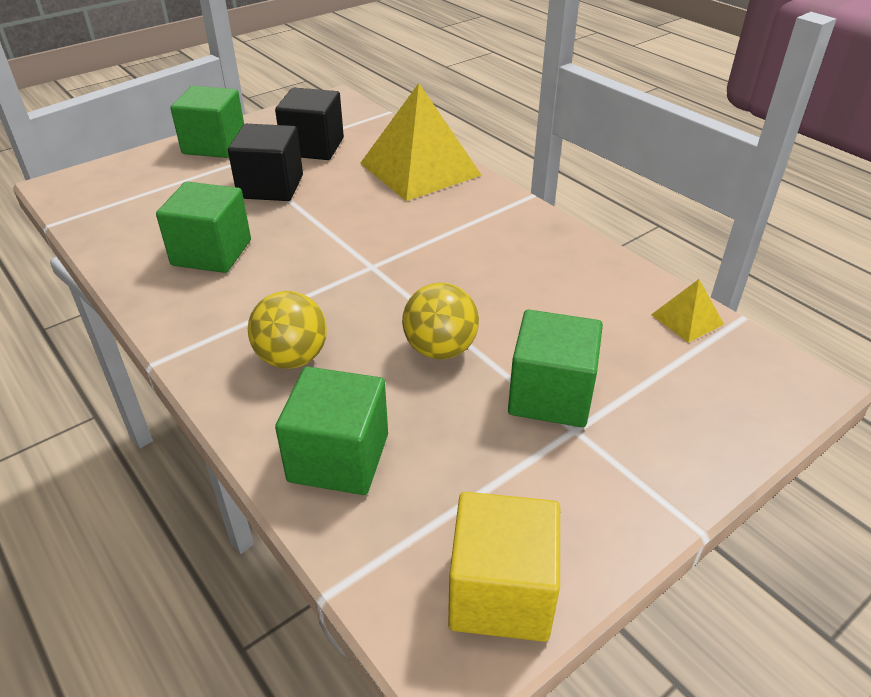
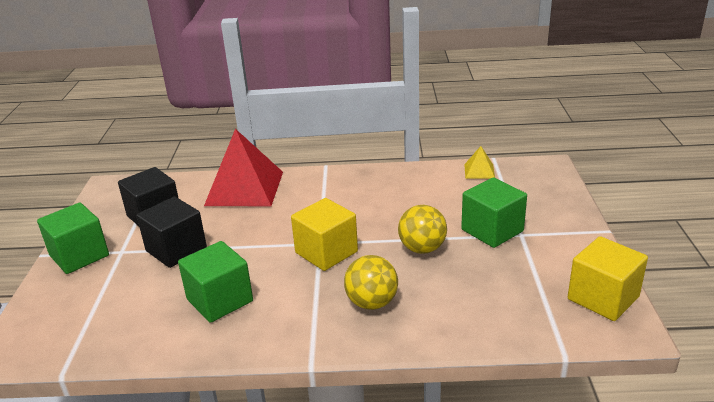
camera: 50 degrees left, 10 degrees down
(338, 458) = (472, 315): green cube -> none
(358, 279) = (326, 252): none -> yellow cube
(420, 169) = (245, 188): yellow pyramid -> red pyramid

